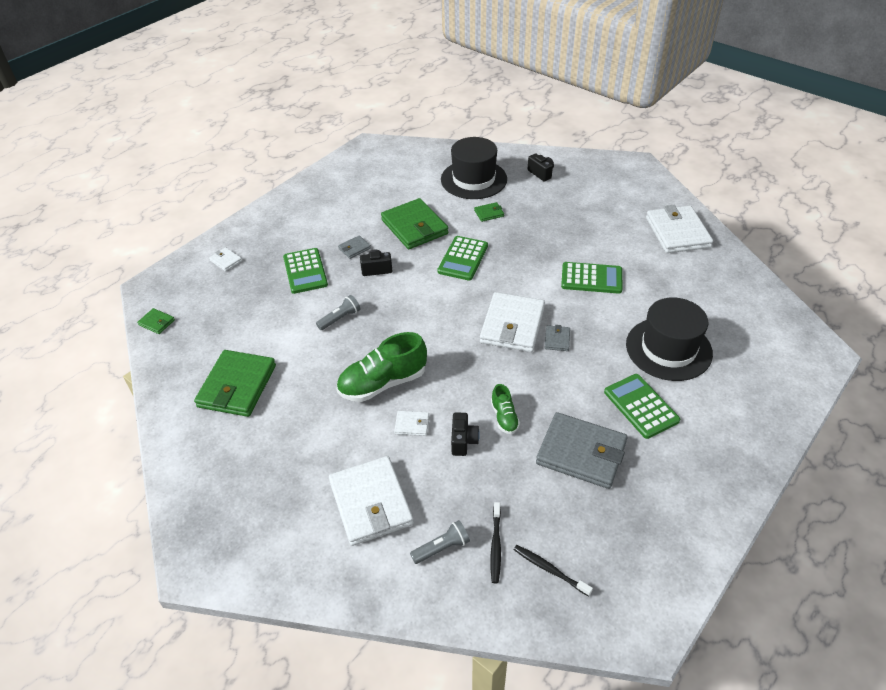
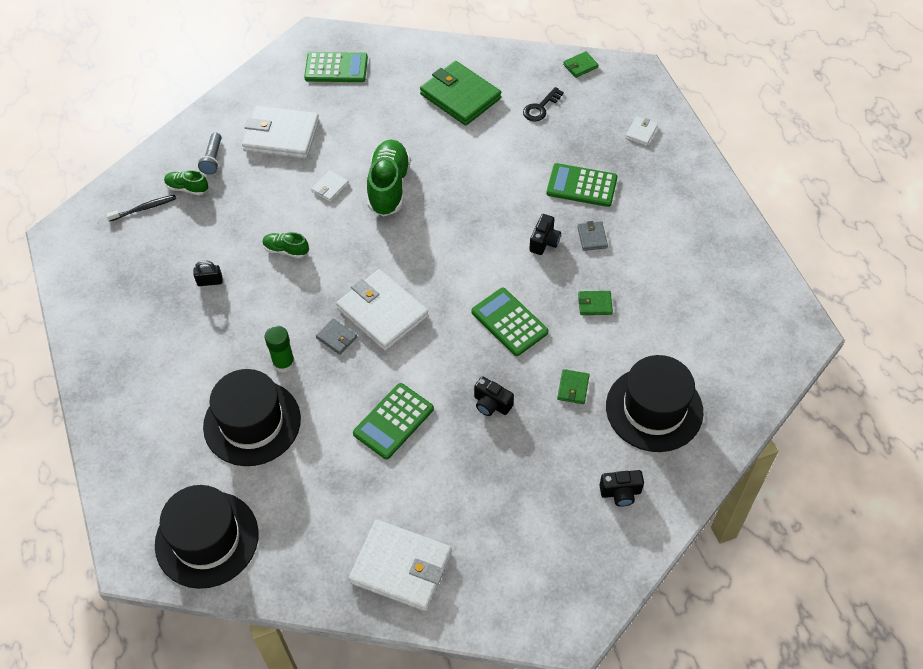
camera: 120 degrees right, 10 degrees up
(225, 327) = (540, 108): none -> black key
(226, 261) = (641, 132): white wallet -> white wallet turned 45 degrees counterclockwise
(340, 318) = (492, 188): grey flashlight -> none
(414, 227) = (595, 304): green wallet -> green wallet, size x0.44
(463, 441) = (287, 212): black camera -> black camera (491, 404)
(495, 546) = (187, 188): black toothbrush -> green shoe
(581, 453) = (210, 281): grey wallet -> black padlock
(606, 358) = (283, 363): none -> green glue stick
(641, 406) = (214, 353): green calculator -> green calculator (336, 68)
(766, 324) = (207, 539): none -> black hat

